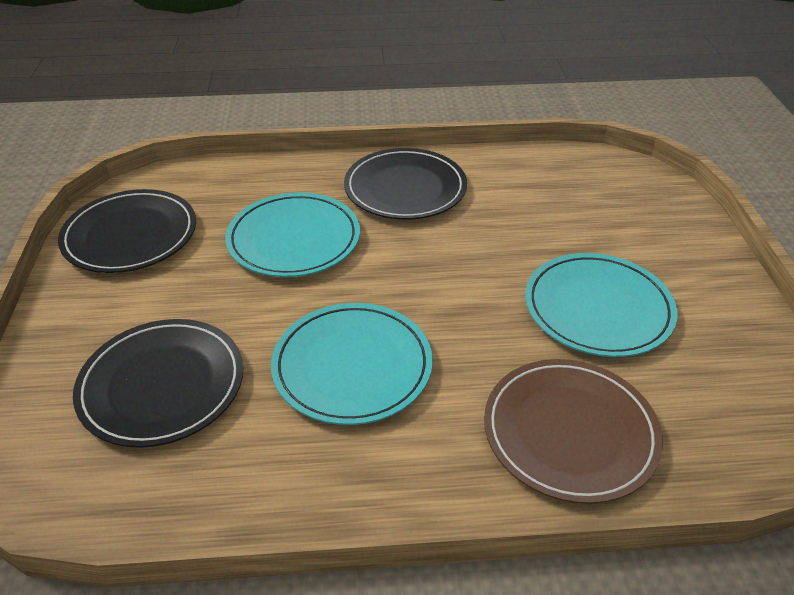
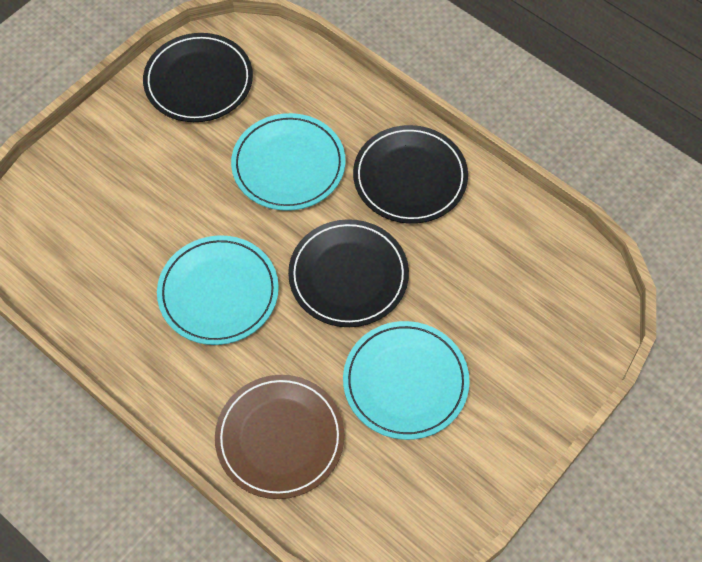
camera: 45 degrees right, 20 degrees up
(162, 385) = (115, 218): black plate -> black plate (348, 275)

